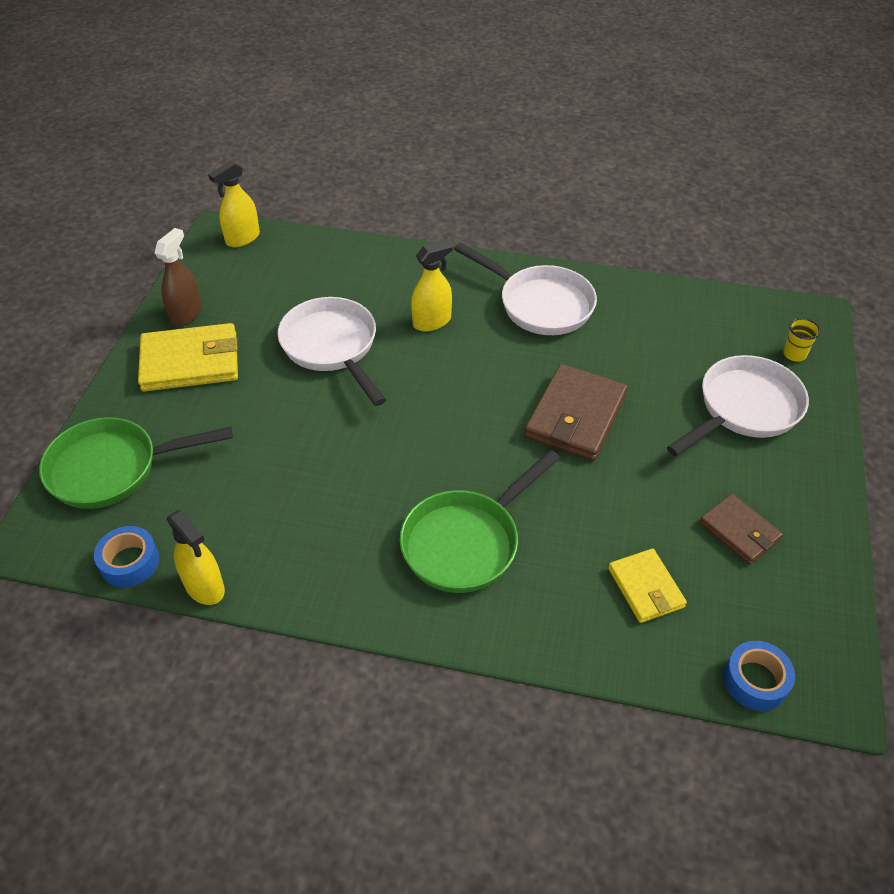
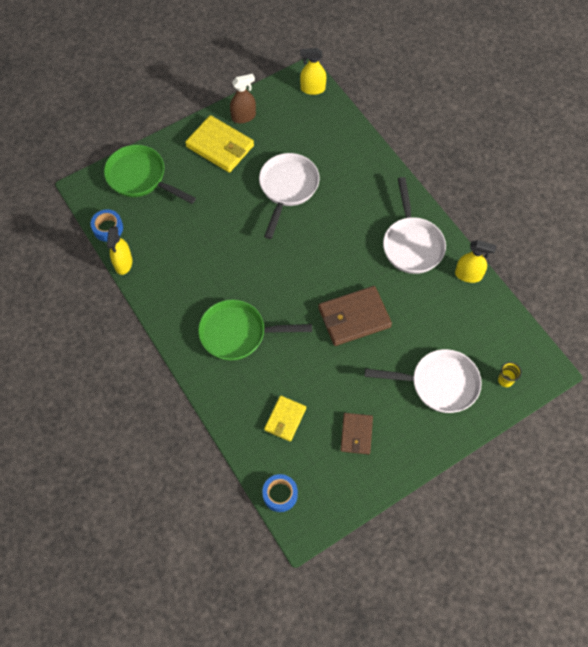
camera: 45 degrees right, 15 degrees up
(432, 321) = (348, 211): yellow spray bottle -> yellow spray bottle (468, 275)

